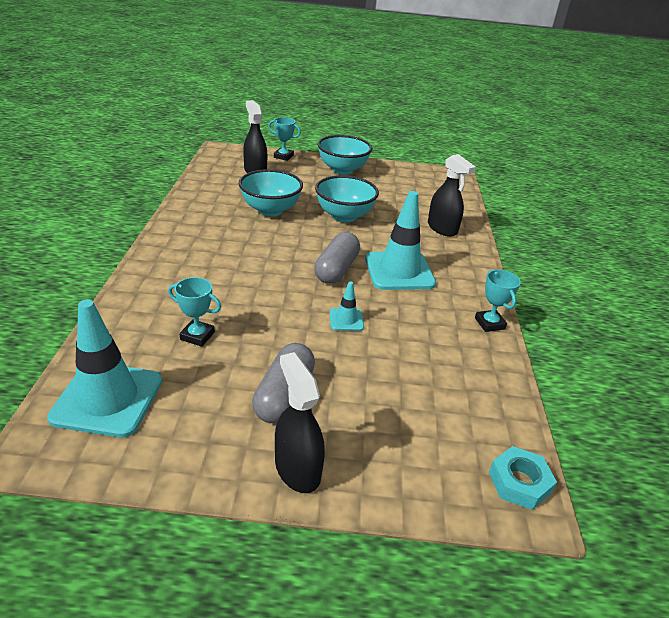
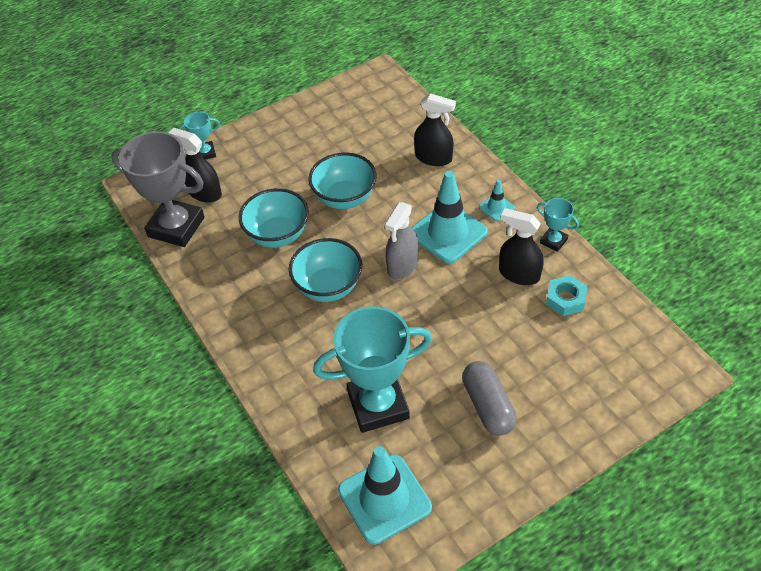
camera: 30 degrees left, 15 degrees up
(197, 336) = (378, 405): turquoise trophy -> turquoise trophy, size x2.18
(214, 176) = (176, 227): none -> grey trophy
(297, 468) = (550, 449): black spray bottle -> black spray bottle (519, 274)
(336, 269) = (402, 265): grey capsule -> grey spray bottle
(342, 170) = (279, 135): turquoise bowl -> turquoise bowl (328, 287)
(346, 320) = (460, 311): turquoise traffic cone -> turquoise traffic cone (496, 207)
(519, 482) = (671, 360): turquoise nut -> turquoise nut (565, 299)

